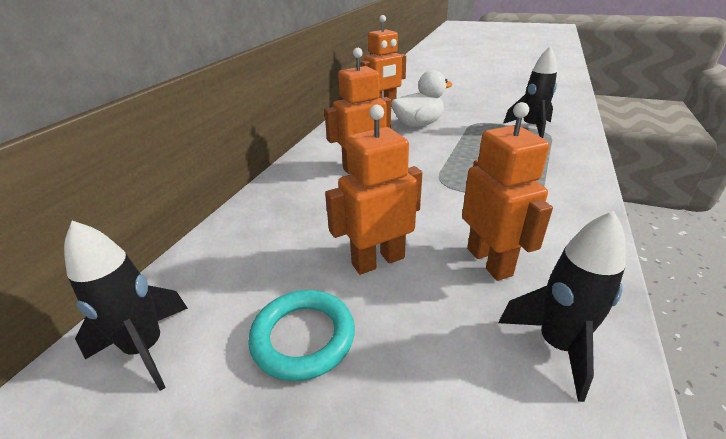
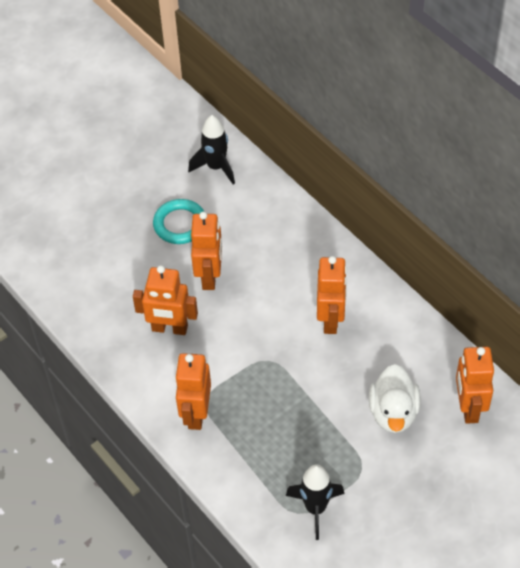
camera: 120 degrees right, 20 degrees up
(553, 199) = (196, 413): none -> orange robot
(557, 345) = (104, 316): black rocket -> none

